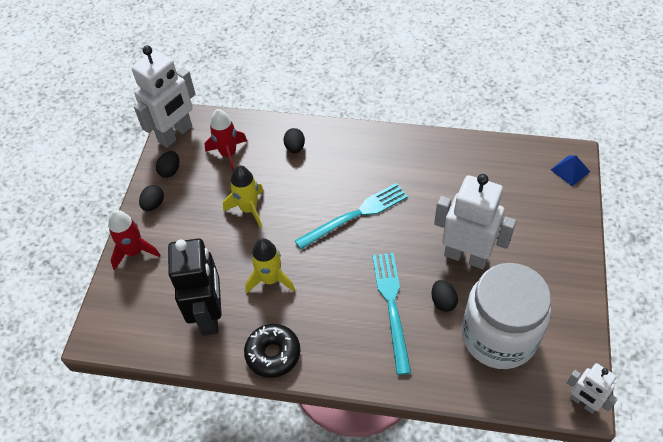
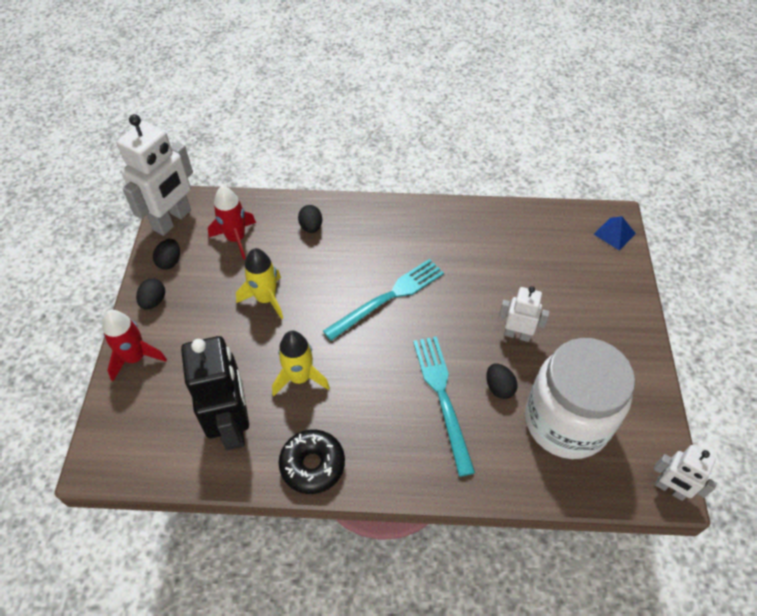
camera: 10 degrees left, 0 degrees up
(466, 256) = (517, 334): white robot -> white robot, size x0.55

